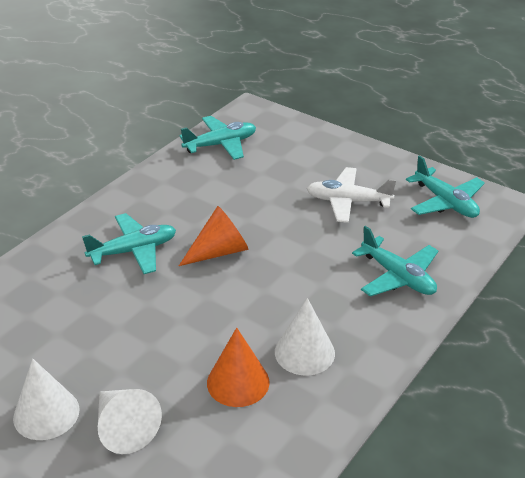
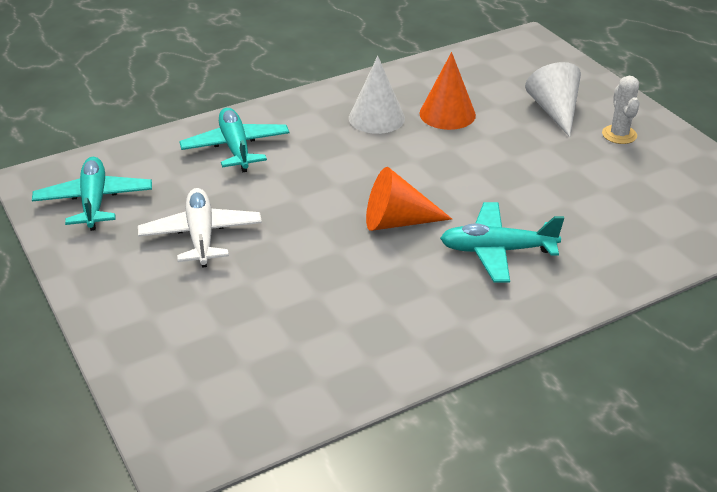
camera: 155 degrees left, 0 degrees up
(46, 413) = (619, 135): white cone -> white cactus
(221, 144) = (291, 384): turquoise plane -> none
(348, 201) = (201, 236): white plane -> white plane turned 135 degrees counterclockwise

